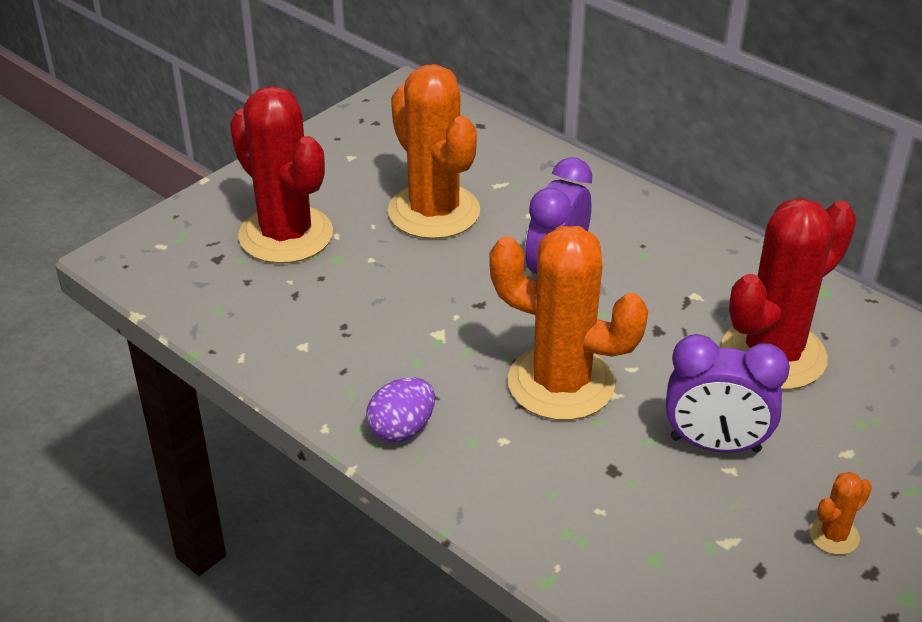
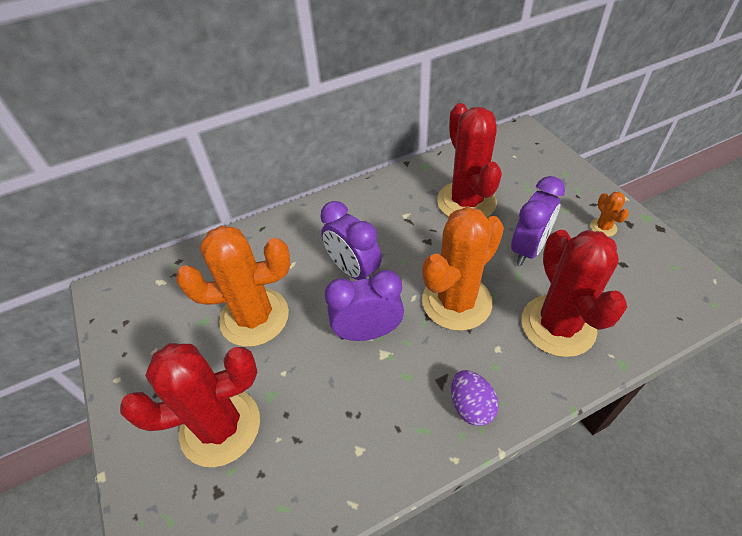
camera: 65 degrees left, 10 degrees up
(463, 311) = (368, 332): none -> purple clock
(579, 499) = (558, 325): none -> red cactus

